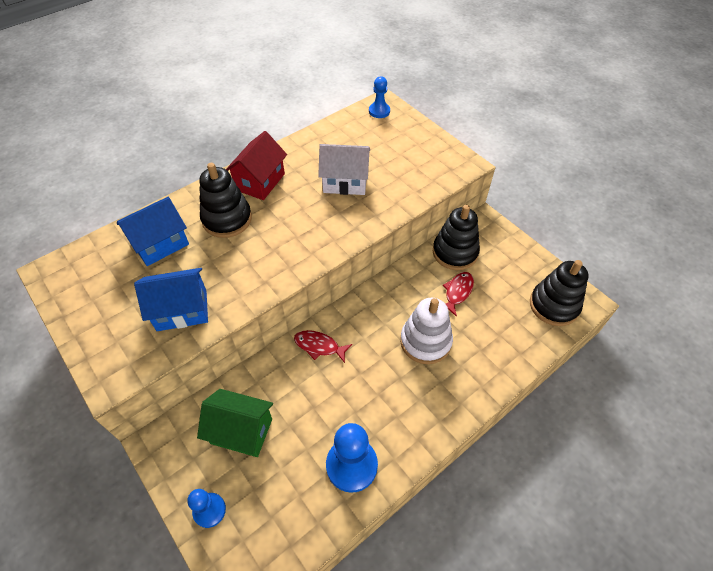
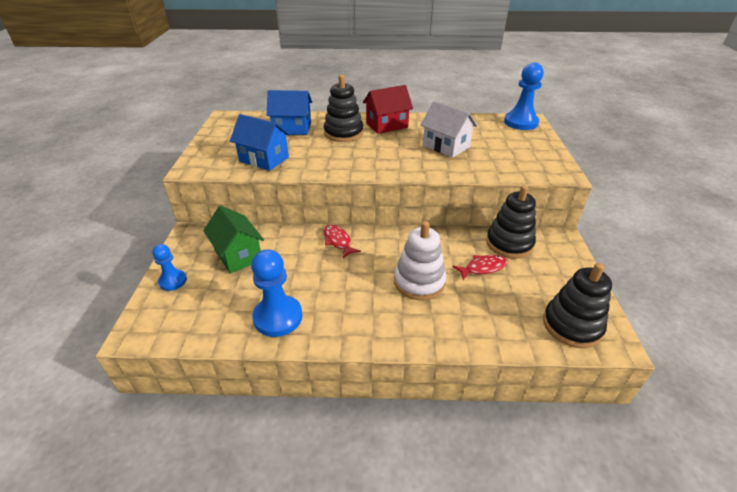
camera: 40 degrees right, 15 degrees down
(379, 111) = (520, 122): blue pawn -> blue pawn, size x1.69

